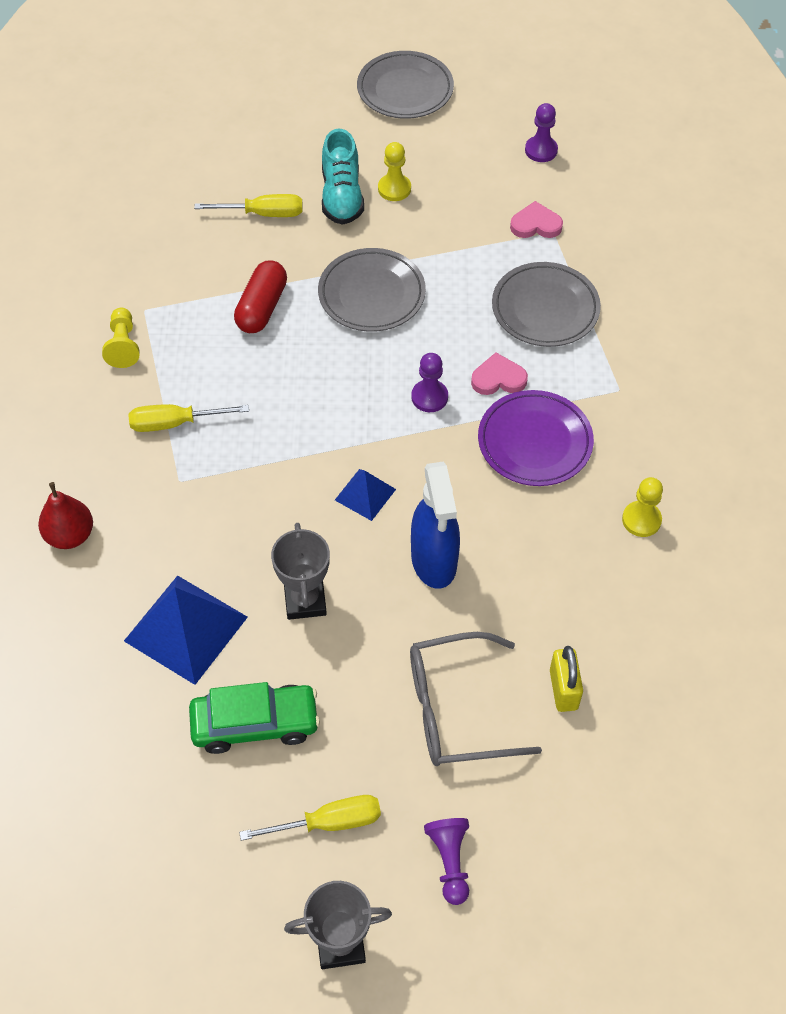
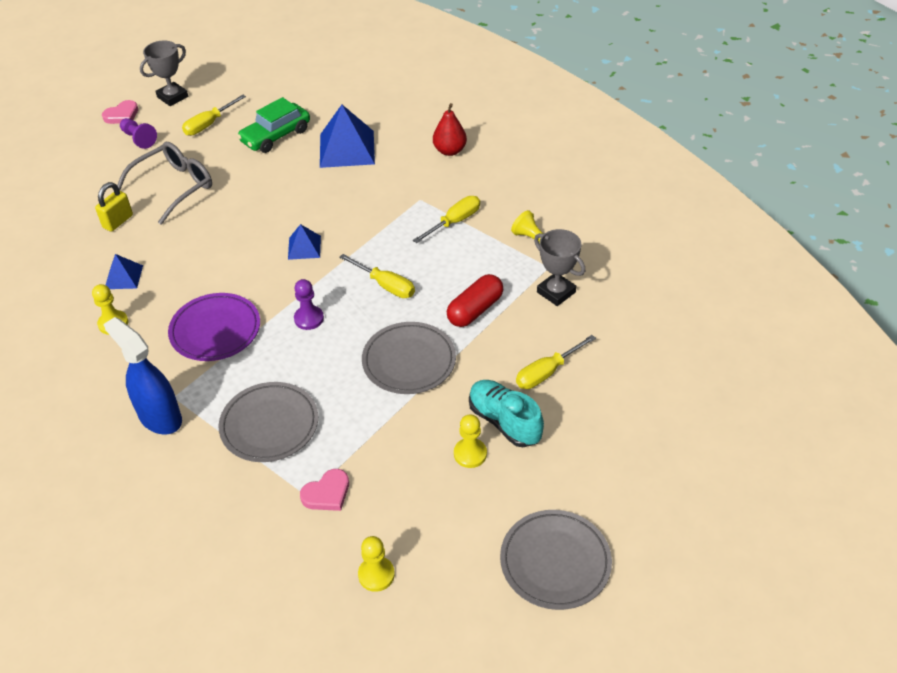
camera: 145 degrees right, 10 degrees down
(262, 307) = (475, 310): red capsule -> red capsule turned 60 degrees clockwise
(305, 600) = (294, 187): grey trophy -> grey trophy (556, 292)
(321, 388) = (385, 285): none -> yellow screwdriver
(434, 561) = (235, 238): blue spray bottle -> blue spray bottle (160, 417)
(498, 378) = (269, 356): pink heart -> pink heart (122, 115)
(541, 150) = (376, 575): purple pawn -> yellow pawn
(563, 689) = (118, 221): yellow padlock -> yellow padlock turned 75 degrees clockwise
(599, 584) = (123, 277): none -> blue pyramid

